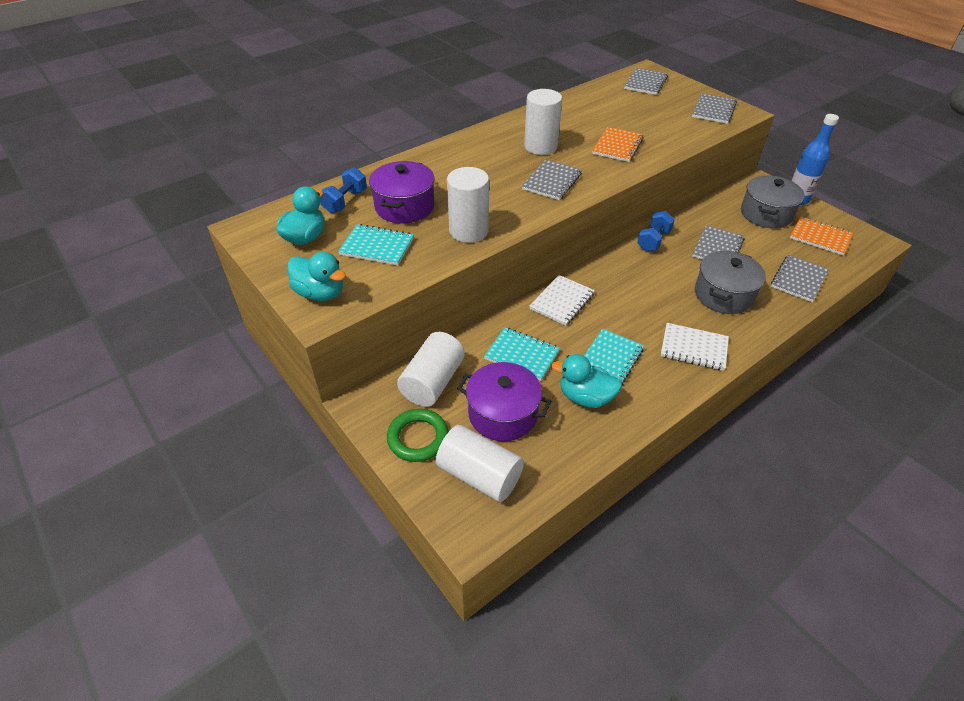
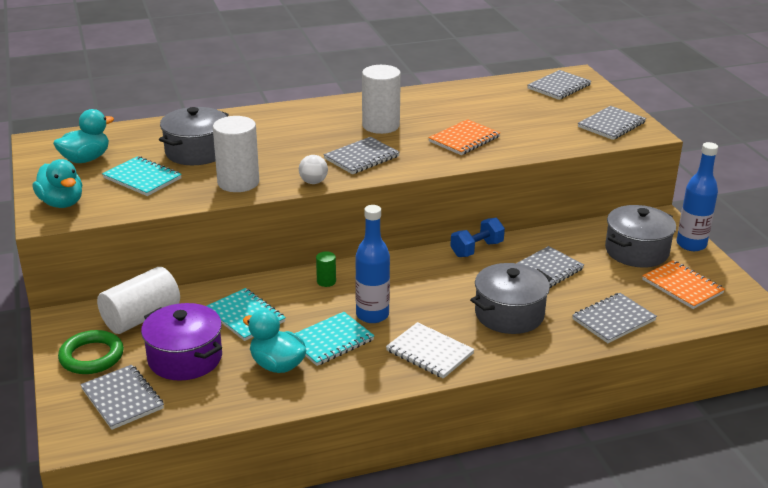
camera: 20 degrees right, 15 degrees down
(345, 201) = (146, 138): blue dumbbell -> none
(404, 207) = (196, 152): purple pot -> grey pot
(479, 475) = (122, 399): white cylinder -> grey notebook
(533, 215) = (313, 182): none -> white ball
(562, 301) = (326, 281): white notebook -> green cylinder
(623, 324) = (372, 315): none -> blue bottle

